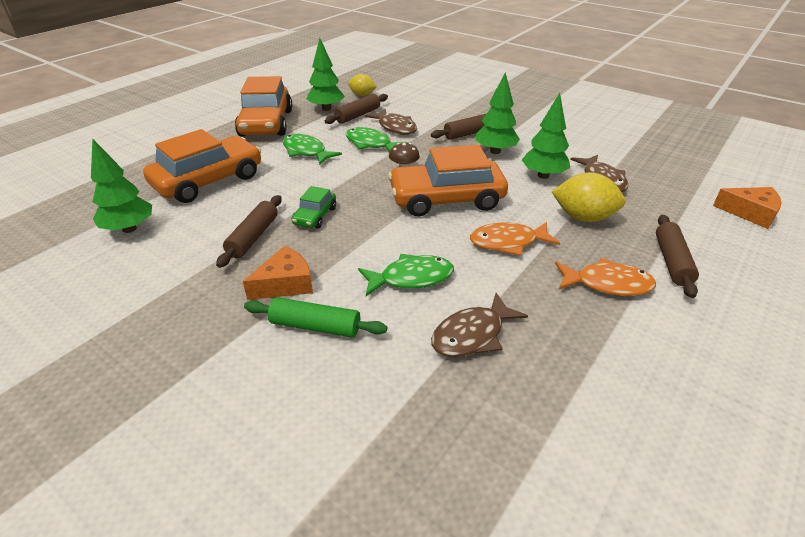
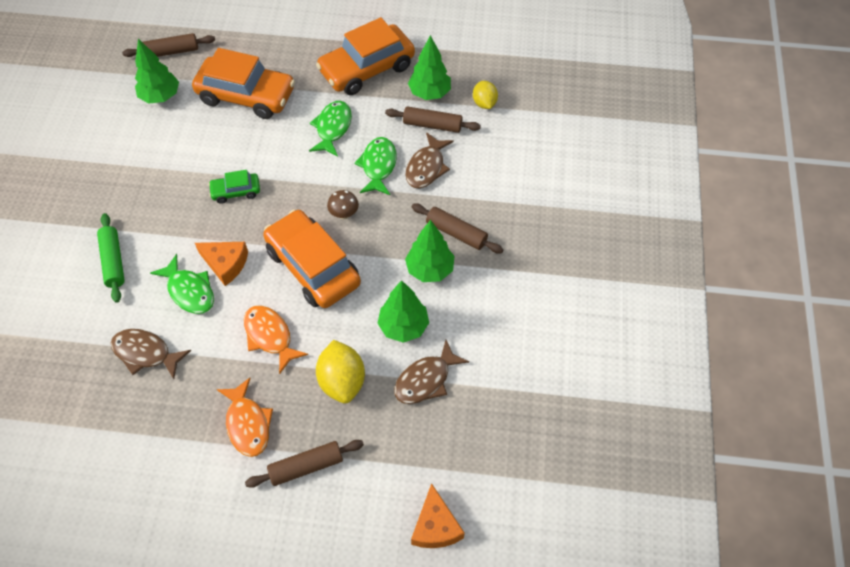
camera: 60 degrees right, 20 degrees up
(253, 237) = (188, 171): brown rolling pin -> brown rolling pin (171, 52)
(285, 283) = (147, 221): orange cheese -> orange cheese (226, 264)

